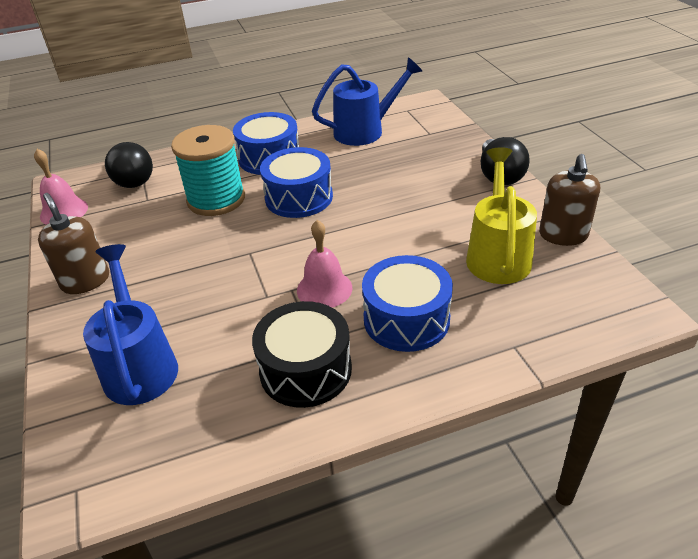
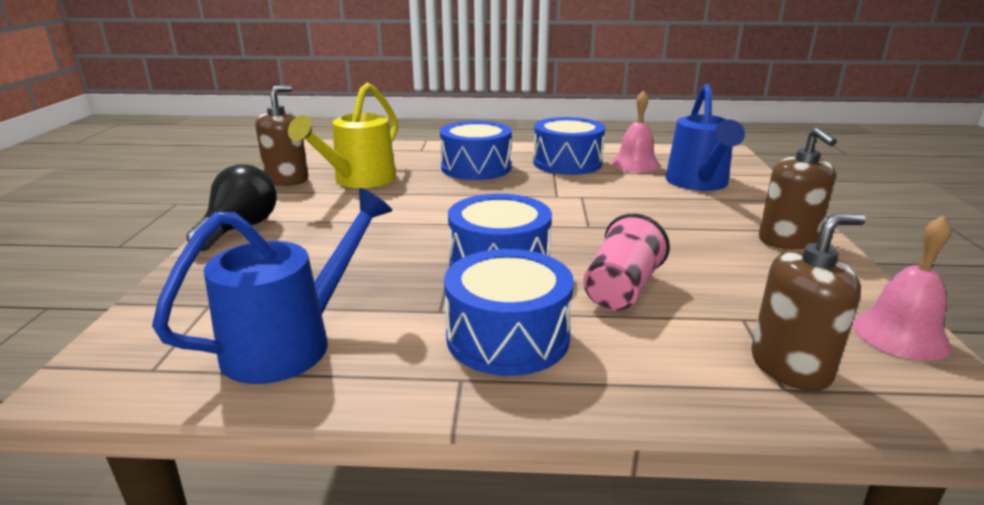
camera: 160 degrees left, 15 degrees down
(133, 179) = (790, 367): black light bulb -> brown soap dispenser
(216, 199) = (621, 289): turquoise spool -> pink cup
(305, 370) = (567, 163): black drum -> blue drum
(324, 289) = (526, 190): pink bell -> pink bell (635, 164)
(365, 131) = (292, 342): blue watering can -> blue watering can turned 135 degrees clockwise

